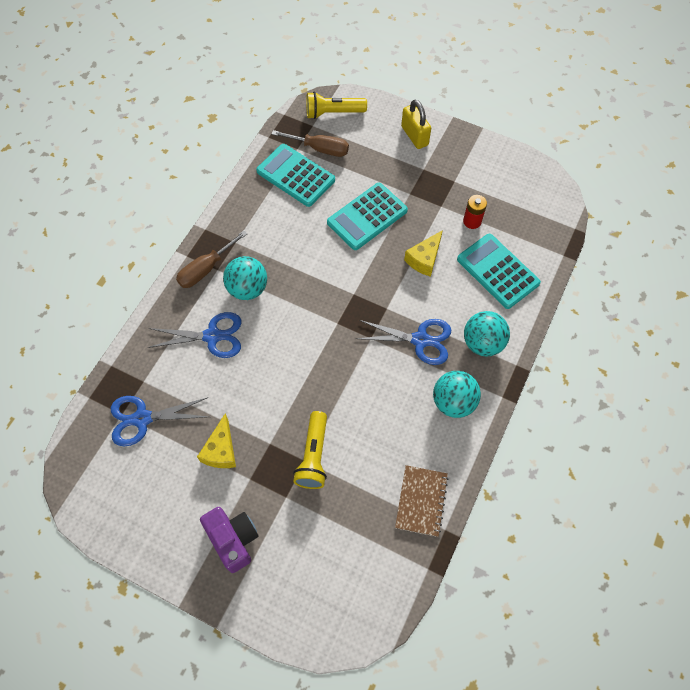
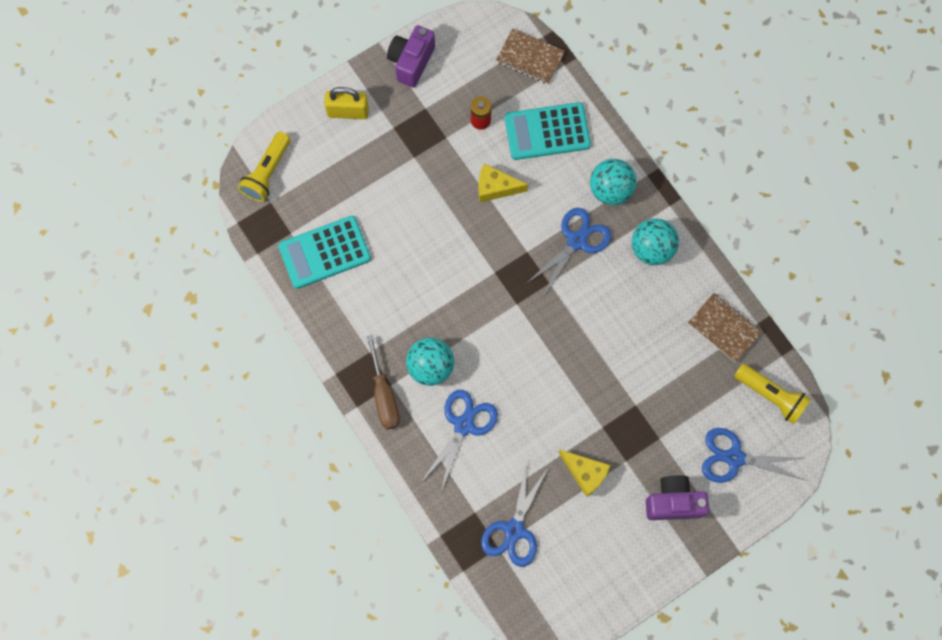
camera: 60 degrees left, 10 degrees up
(304, 574) = (734, 458): none -> blue scissors
(313, 456) = (635, 395): yellow flashlight -> yellow flashlight (771, 396)
(320, 149) = (306, 211): brown screwdriver -> none
(367, 217) = (416, 212): turquoise calculator -> none
(424, 259) = (495, 187): yellow cheese -> yellow cheese turned 120 degrees clockwise
(483, 154) = (411, 62): none -> purple camera
(550, 228) = (530, 57): none -> brown notebook

